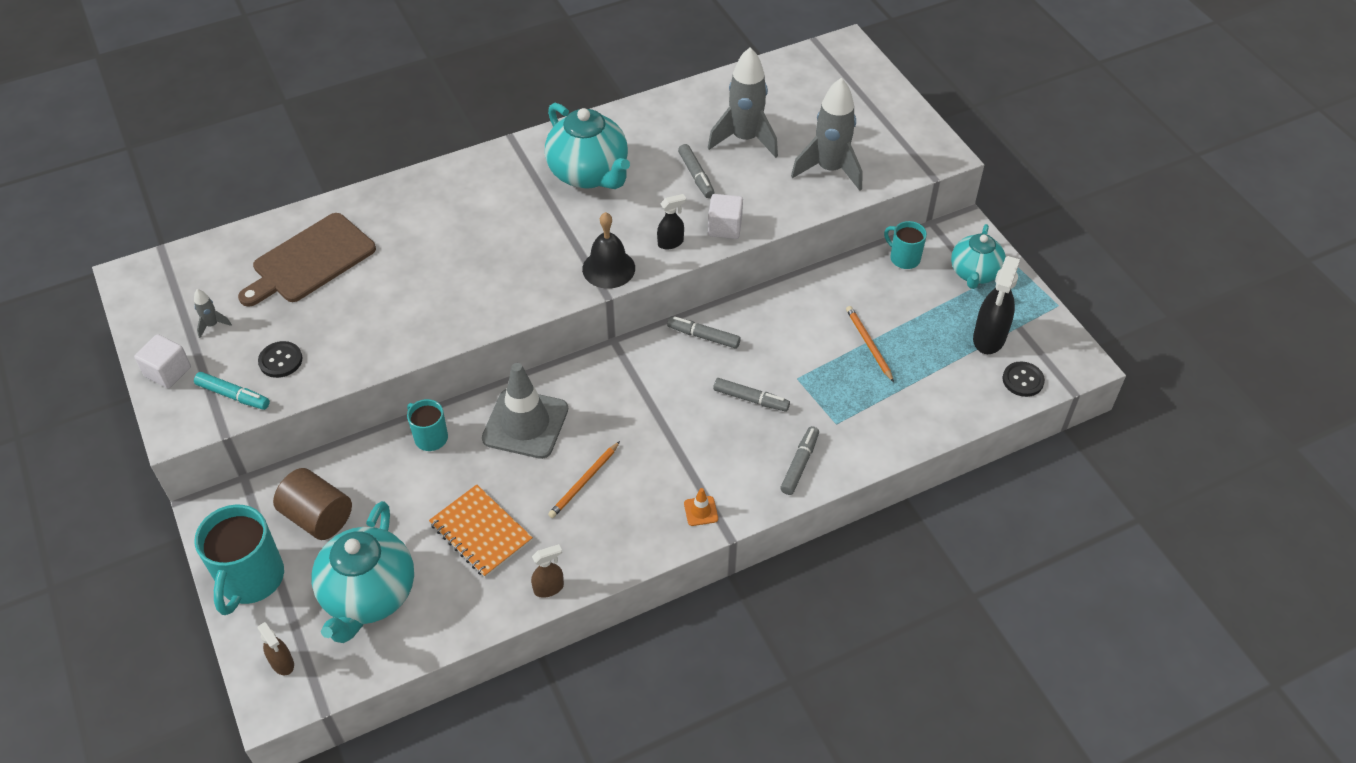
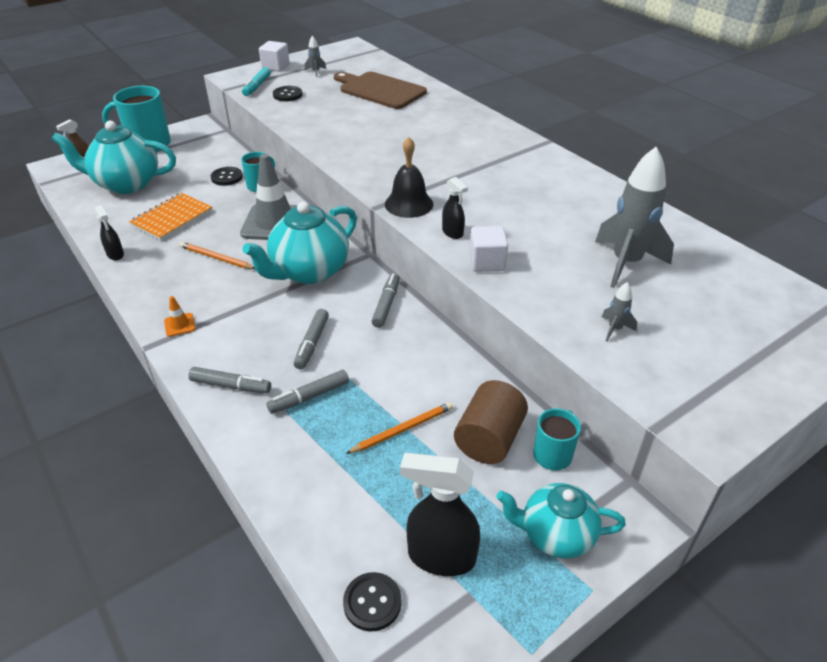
camera: 80 degrees right, 10 degrees down
(318, 517) = (193, 157): brown cylinder -> brown cylinder (489, 439)
(394, 475) = (227, 177): none -> black button
(549, 588) = (115, 254): brown spray bottle -> black spray bottle
(589, 174) = (522, 181): turquoise teapot -> turquoise teapot (309, 271)
(696, 175) = (552, 238): grey marker -> grey marker (309, 397)
(830, 170) = (614, 329): grey rocket -> grey rocket, size x0.42

